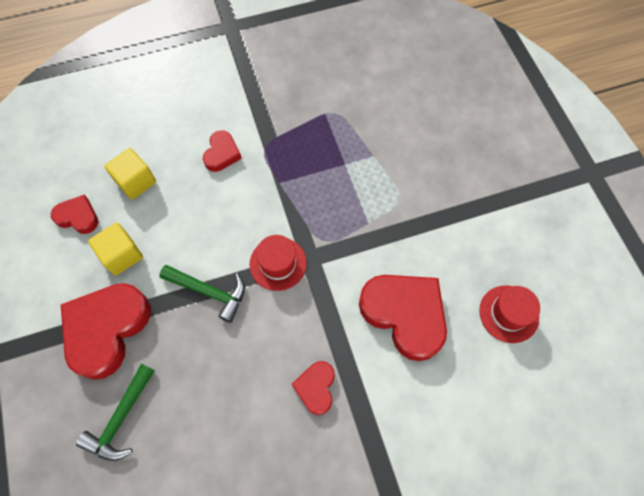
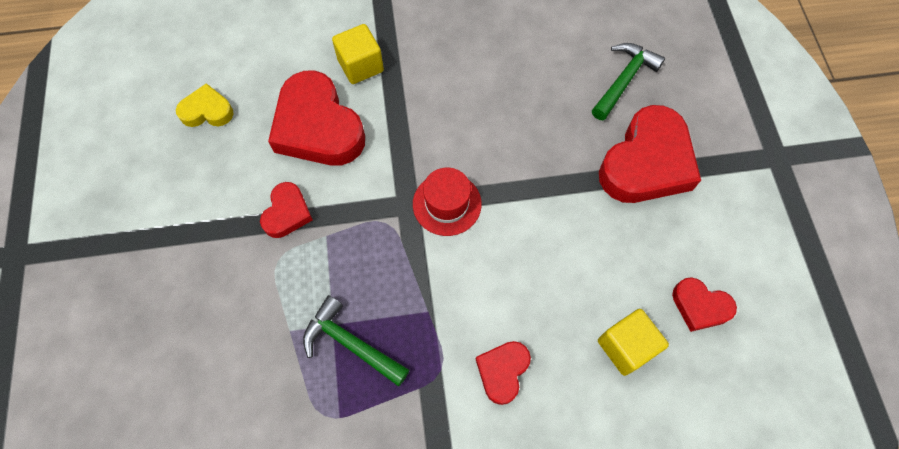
camera: 170 degrees left, 0 degrees up
(122, 255) = (636, 245): yellow cube -> yellow cube (360, 65)
(210, 292) = (530, 184): green hammer -> green hammer (350, 343)
(316, 388) = (428, 76): red heart -> red heart (287, 213)
(508, 314) = (207, 111): red hat -> yellow heart

